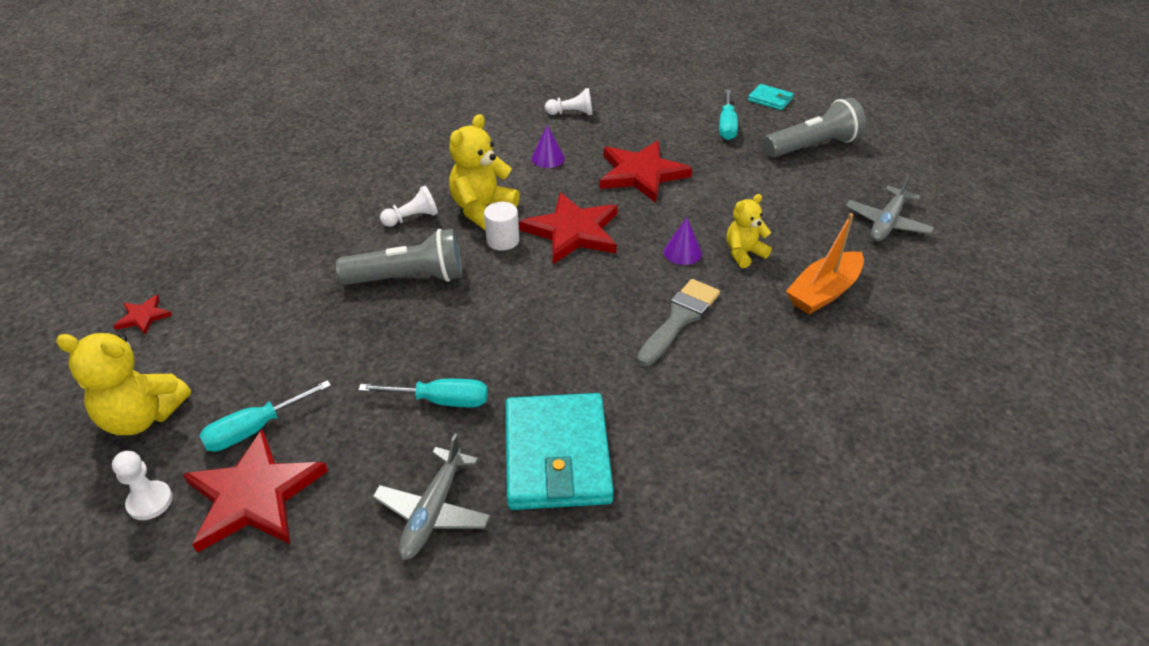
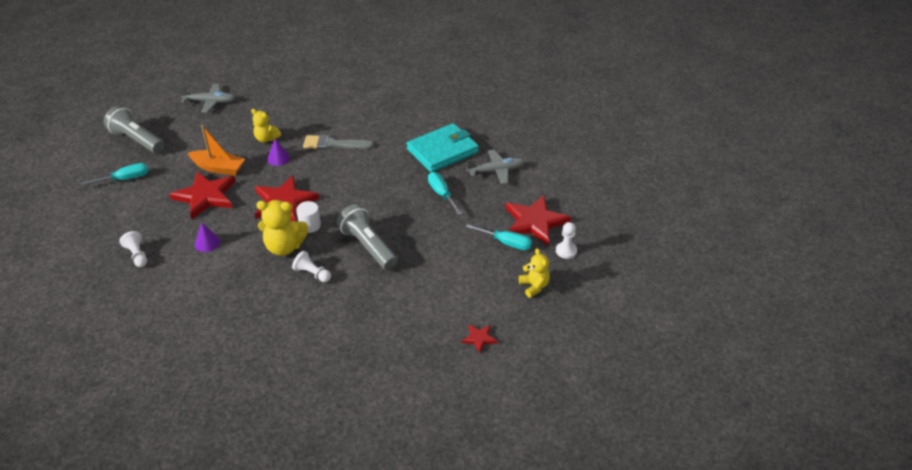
camera: 120 degrees left, 0 degrees up
(142, 417) = (534, 286): yellow teddy bear -> yellow teddy bear, size x0.63
(770, 99) = (77, 170): turquoise wallet -> none
(823, 292) = (283, 109): orange boat -> orange boat (218, 168)

